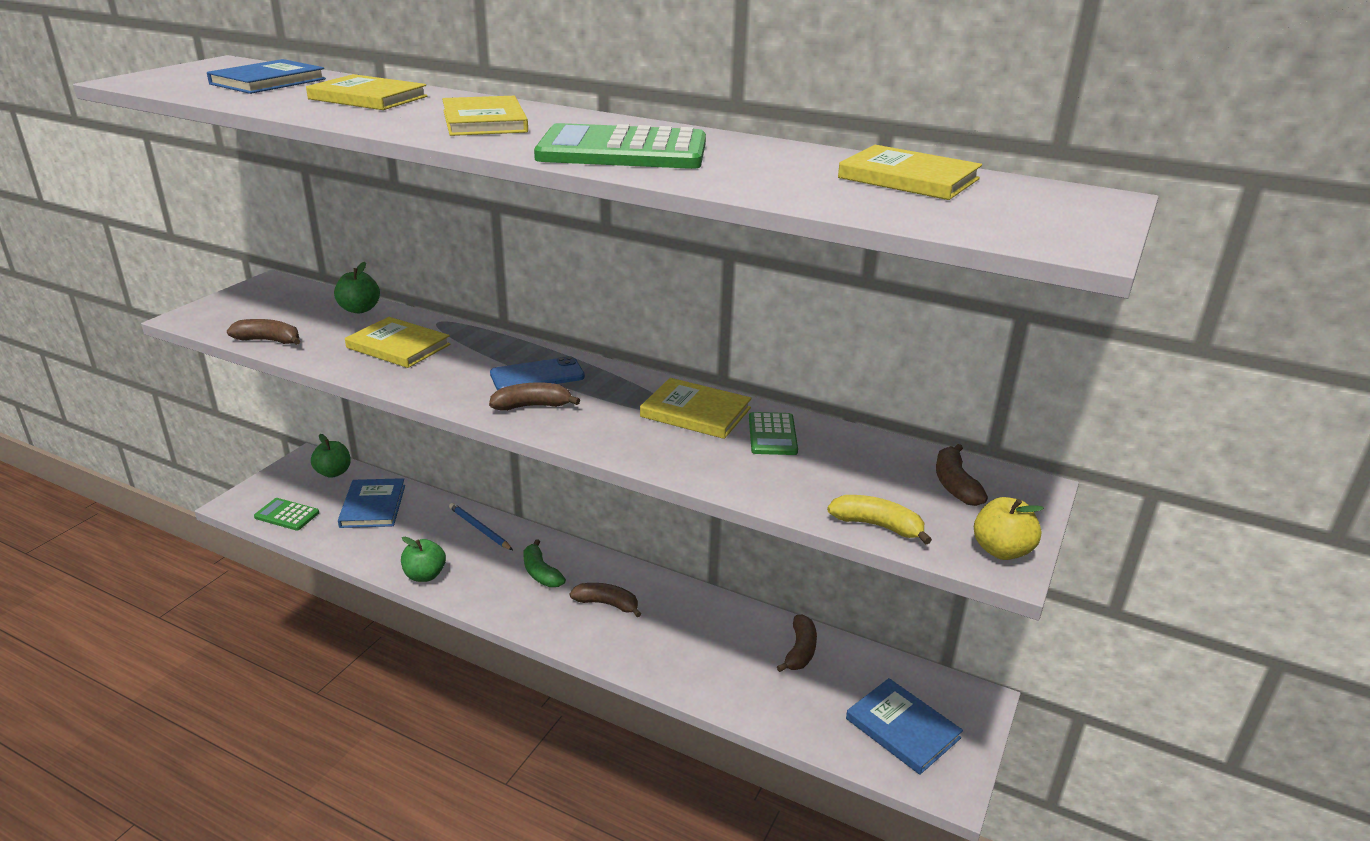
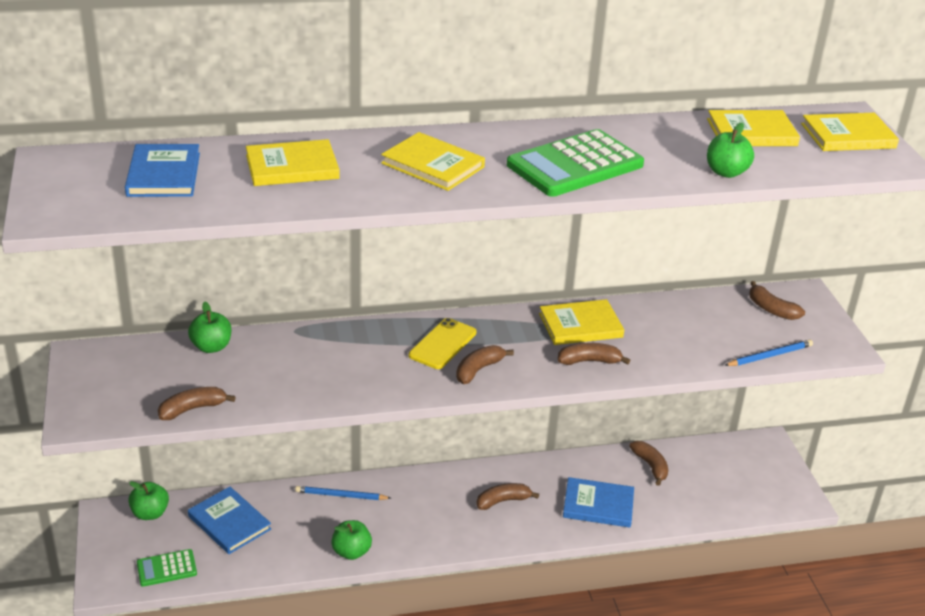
camera: 40 degrees left, 5 degrees up
(398, 346) = (304, 366): yellow book -> yellow book (848, 136)
(537, 375) = (443, 344): blue phone -> yellow phone
(541, 573) = (431, 504): green banana -> none
(652, 443) = (589, 361): none -> brown banana
(772, 435) = (643, 321): green calculator -> none
(789, 194) = (726, 172): none -> green apple
(877, 526) = (769, 356): yellow banana -> blue pencil
(902, 728) = (750, 482): blue book -> blue book (598, 505)
(1001, 550) = (837, 341): yellow apple -> none

